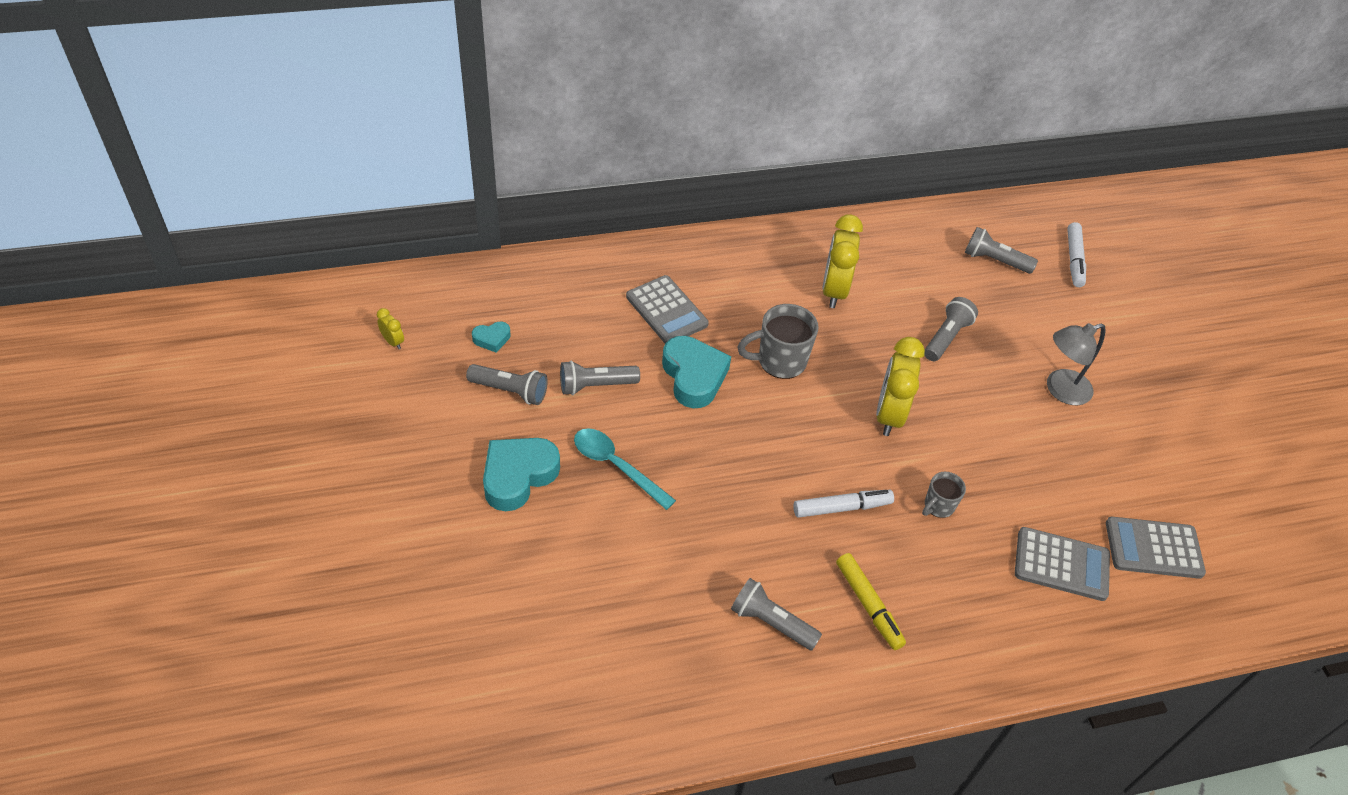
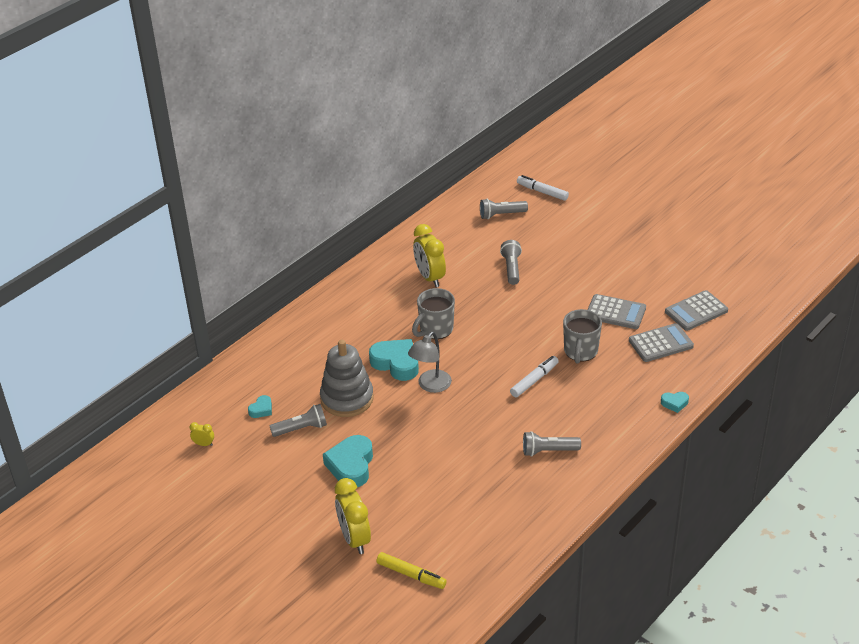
camera: 30 degrees left, 10 degrees down
(596, 385) = (347, 398): grey flashlight -> grey stacking toy
(616, 466) = (399, 430): turquoise spoon -> none
(666, 311) = (347, 339): grey calculator -> grey calculator (615, 312)
(868, 605) = (587, 415): yellow marker -> yellow marker (411, 575)
(889, 415) = (517, 323): yellow clock -> yellow clock (354, 539)
(938, 506) = (580, 352): grey mug -> grey mug, size x1.73
(1006, 669) = (674, 403): none -> turquoise heart
(1060, 390) = (591, 262): grey lamp -> grey lamp (430, 386)
(1074, 259) = (542, 192): white marker -> white marker turned 150 degrees clockwise

